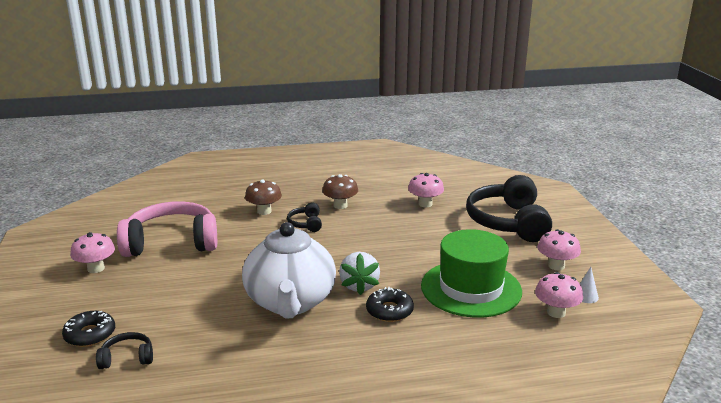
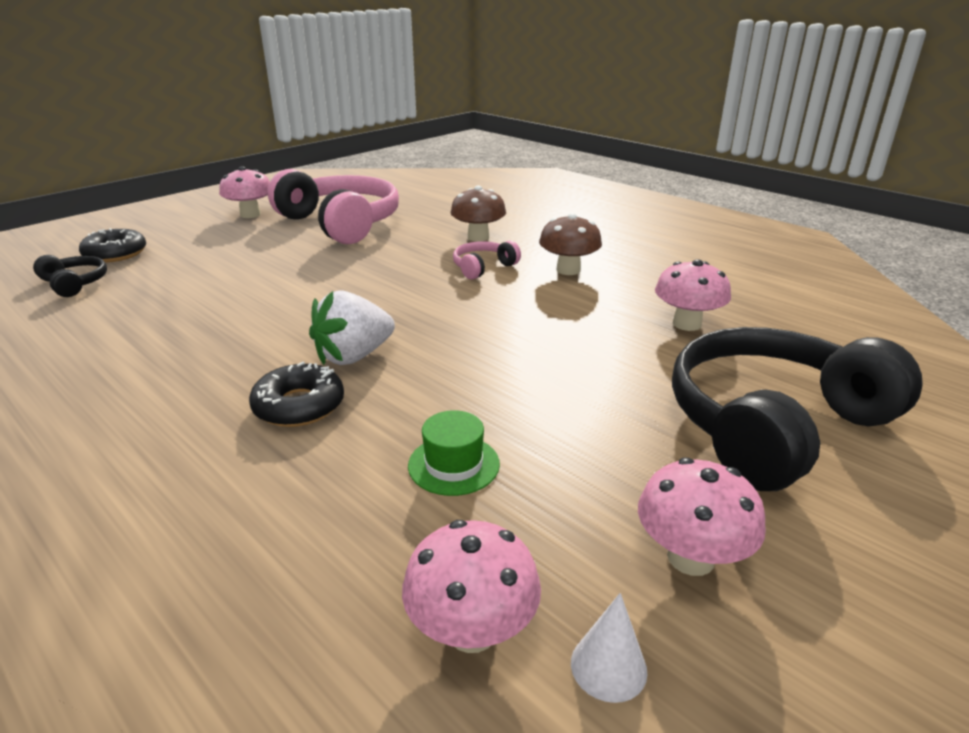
camera: 55 degrees right, 5 degrees up
(290, 302) = (263, 325): white teapot -> none
(306, 224) = (483, 267): black headphones -> pink headphones
(471, 288) = (454, 465): green hat -> green hat, size x0.40

